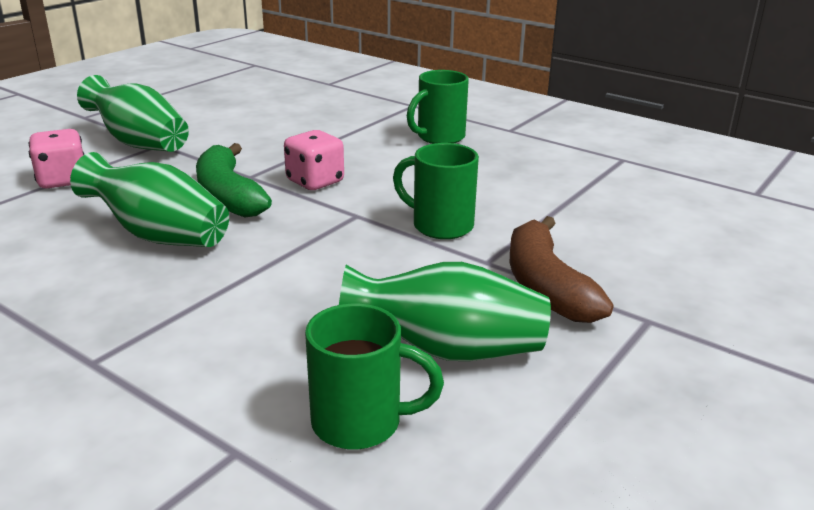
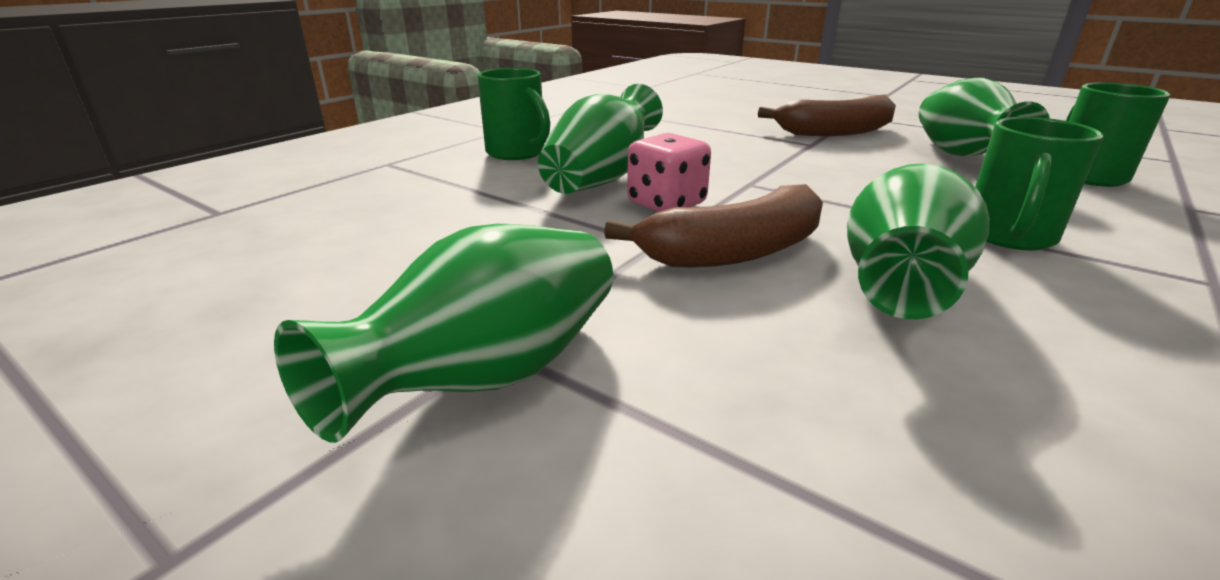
camera: 90 degrees left, 0 degrees up
(63, 180) = (741, 452): pink dice -> none
(228, 196) = (734, 251): green banana -> brown banana
(374, 164) = (602, 178): none -> green vase
(440, 226) = (755, 155): green mug -> green mug (1009, 236)

